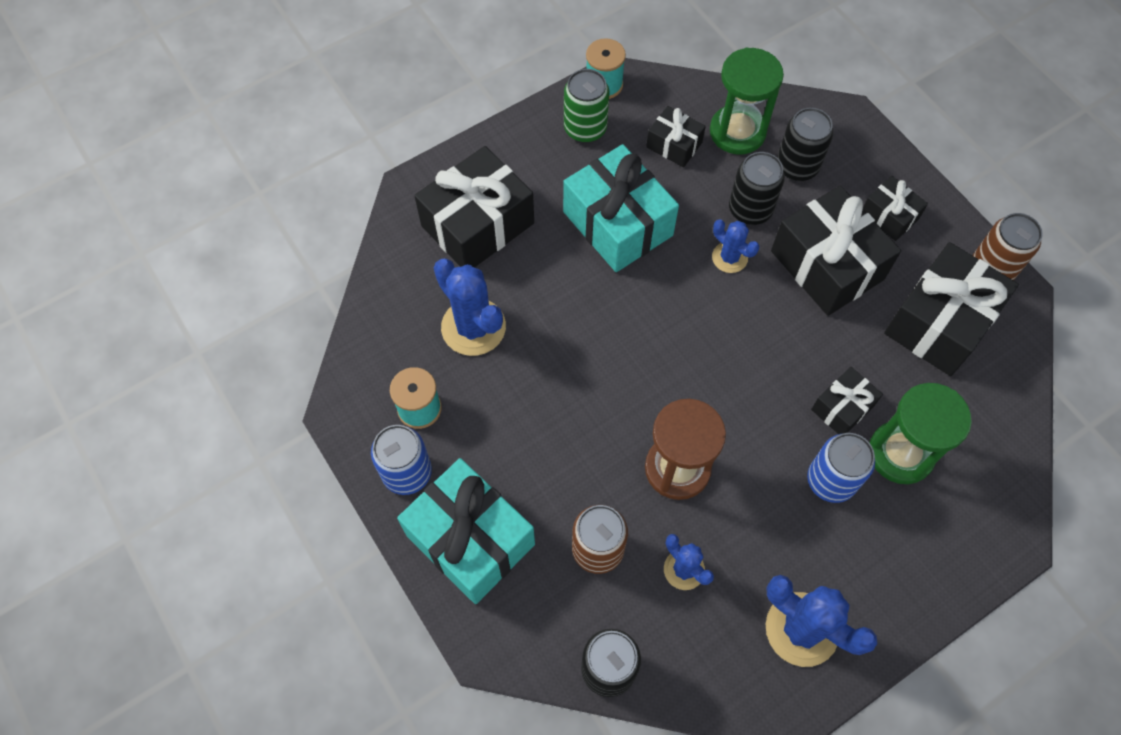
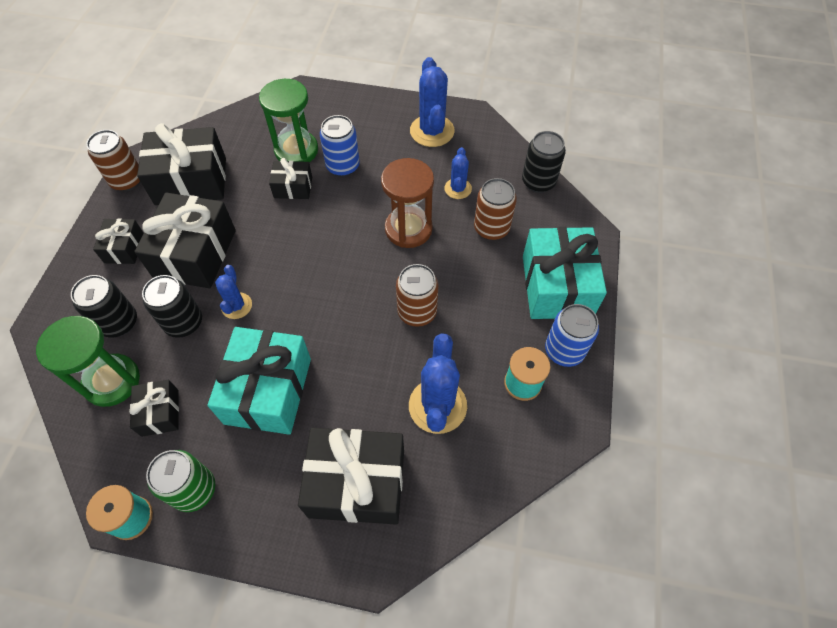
camera: 135 degrees left, 5 degrees down
(574, 390) = (417, 312): none -> brown can

